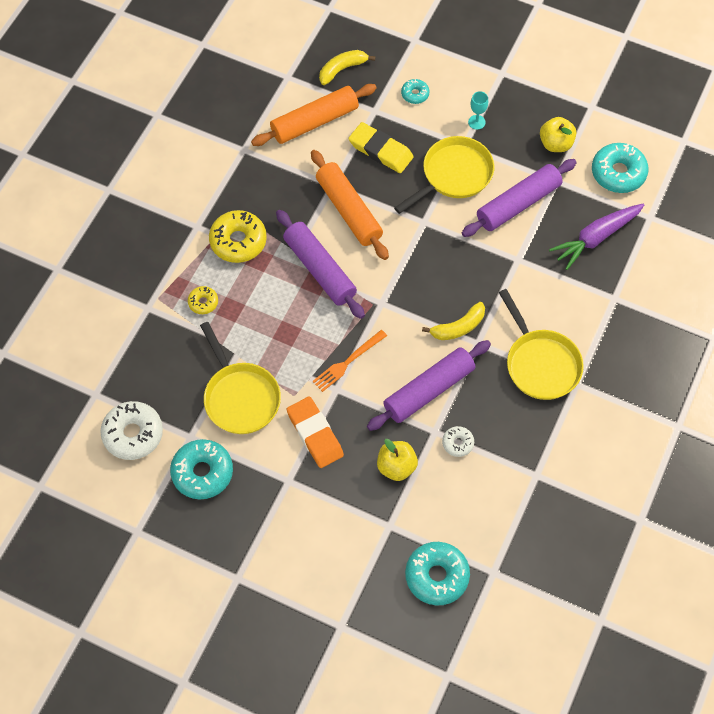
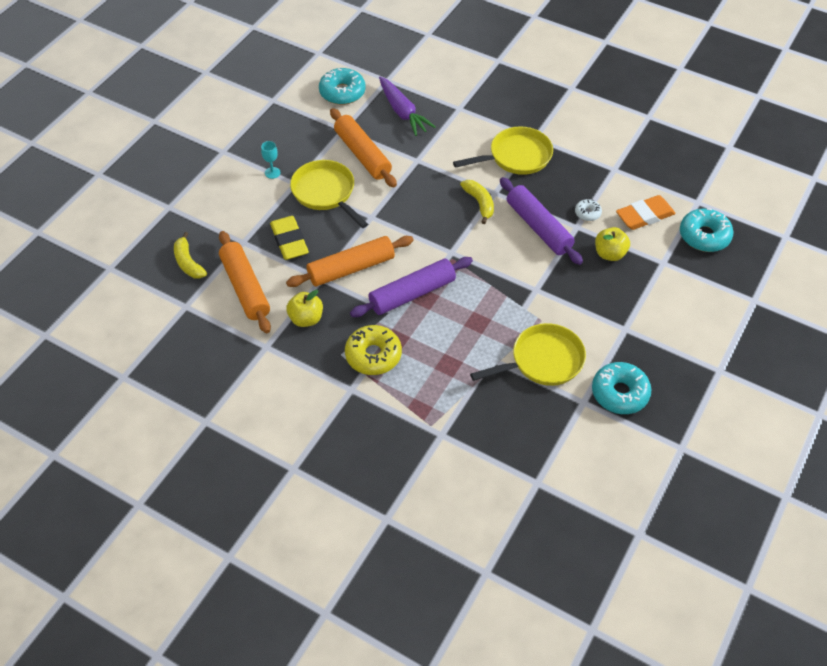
camera: 85 degrees left, 10 degrees down
(133, 434) = (581, 449): white donut -> none
(203, 302) = (439, 387): yellow donut -> none
(315, 434) = (580, 307): orange eraser -> orange eraser (644, 215)
(348, 362) = (509, 279): orange fork -> none
(381, 150) = (289, 241): yellow eraser -> yellow eraser turned 60 degrees counterclockwise
(415, 94) = (231, 212): turquoise donut -> none
(518, 204) = (362, 154): purple rolling pin -> orange rolling pin
(555, 144) = (306, 125): yellow apple -> yellow apple (306, 319)

